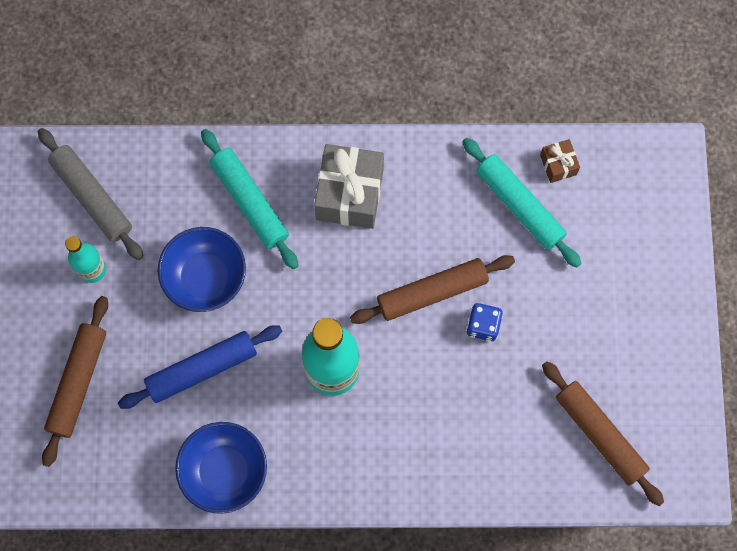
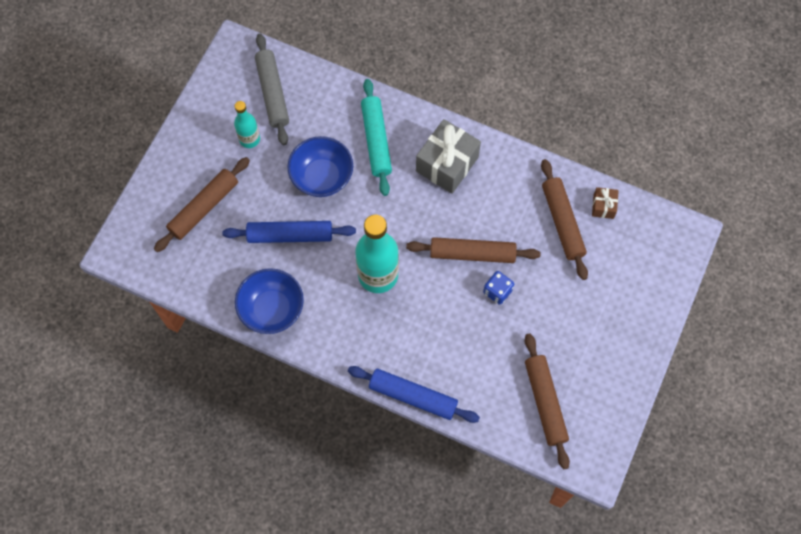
camera: 25 degrees right, 5 degrees down
(444, 499) = (413, 396): none -> blue rolling pin
(519, 205) = (562, 222): turquoise rolling pin -> brown rolling pin

